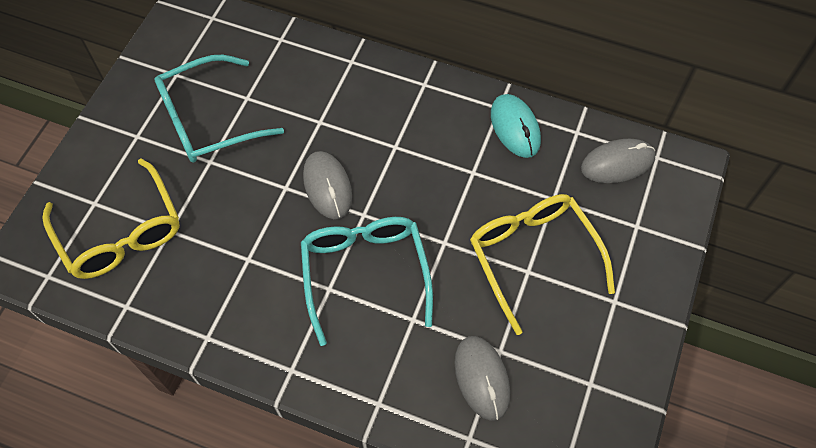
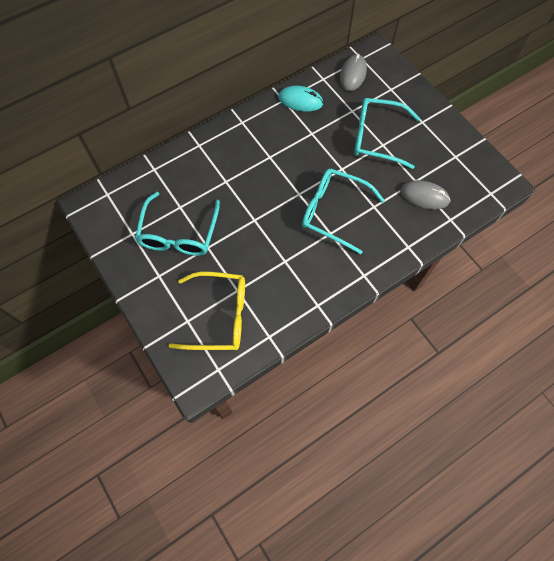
camera: 55 degrees left, 5 degrees up
(327, 186) = (269, 200): grey mouse -> none
(533, 257) = (377, 138): yellow glasses -> turquoise glasses

